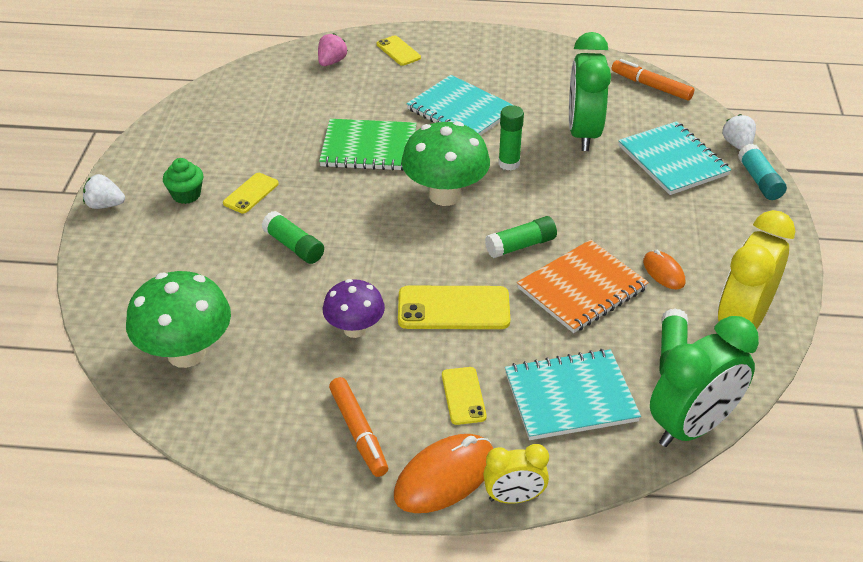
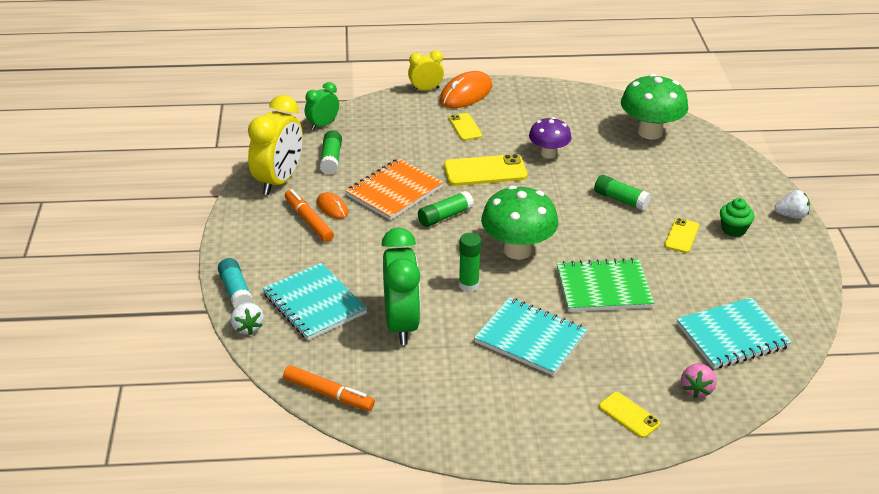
camera: 170 degrees right, 5 degrees down
(358, 432) = (522, 107): orange marker -> orange marker (308, 221)
(570, 397) = (398, 132): turquoise notebook -> turquoise notebook (732, 335)
(692, 427) = (323, 125): green clock -> green clock, size x0.55

